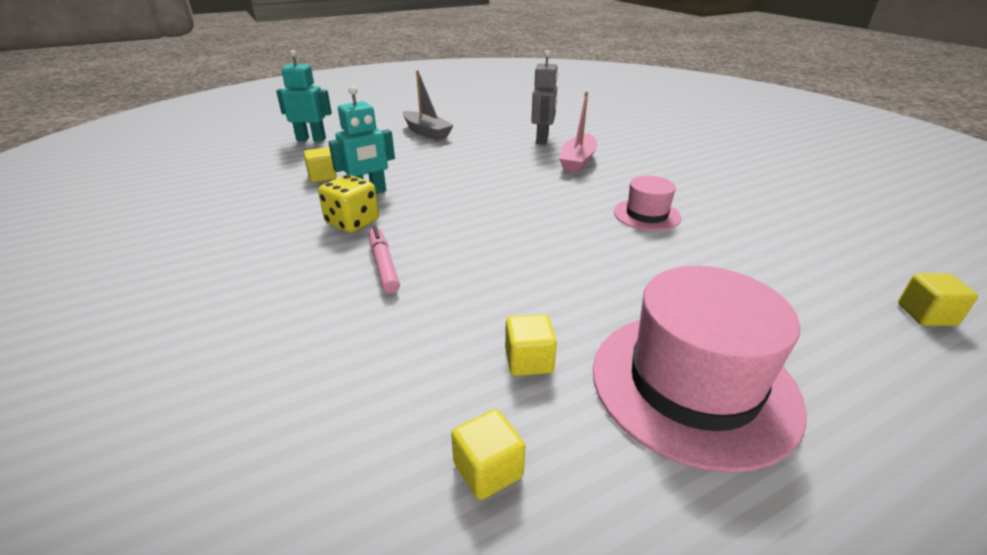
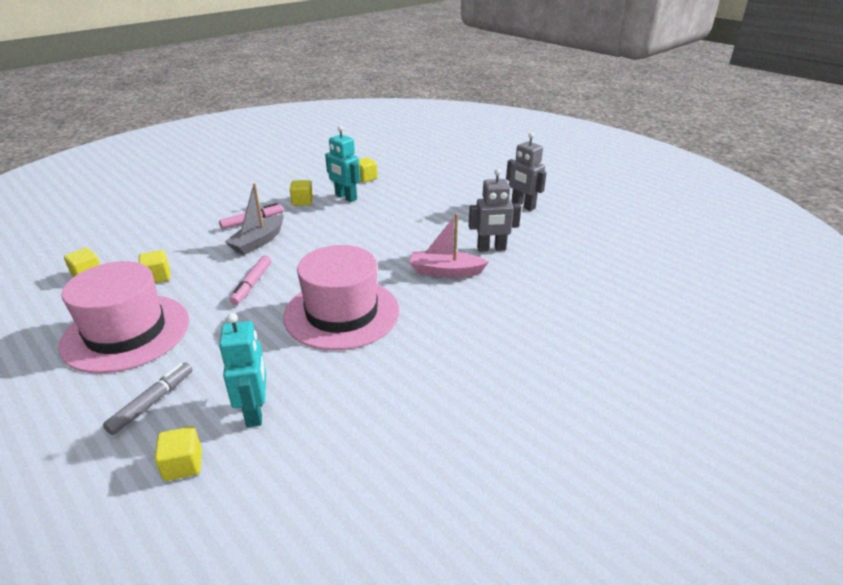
camera: 75 degrees right, 0 degrees up
(311, 139) = (428, 160): turquoise robot -> turquoise robot (255, 411)
(352, 222) = (302, 201): yellow dice -> yellow cube
(426, 132) = (471, 195): grey boat -> grey boat (258, 242)
(467, 118) = (523, 206): none -> grey robot
(575, 268) = (252, 284): none -> pink marker
(646, 215) = (342, 313): pink hat -> pink hat, size x1.95
(841, 344) = (152, 402): none -> grey marker

